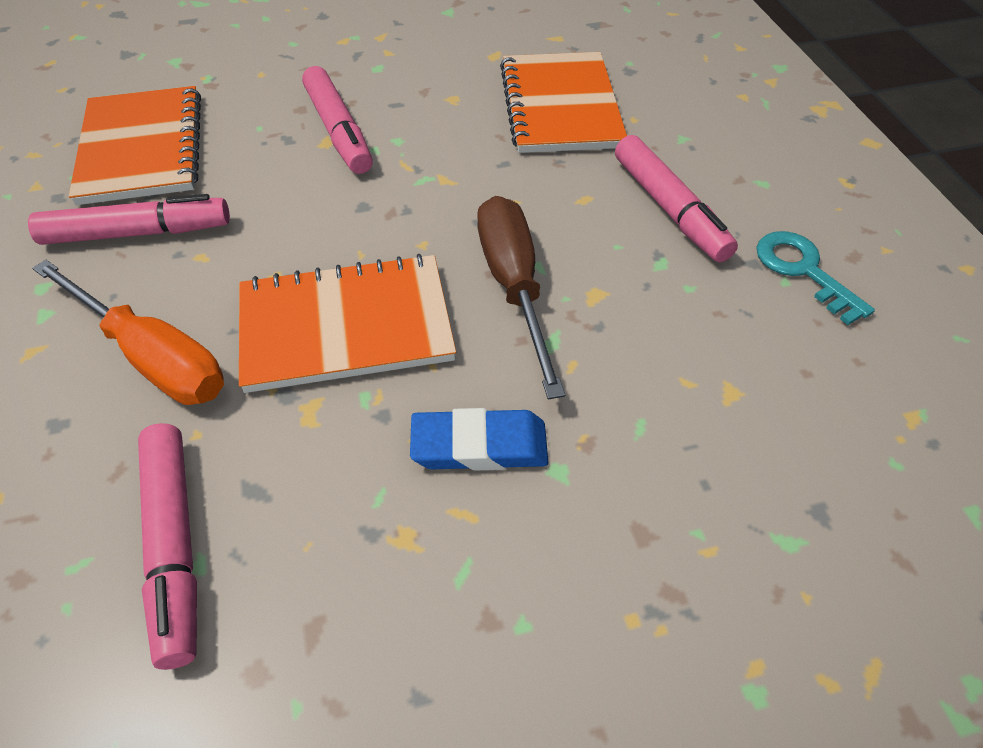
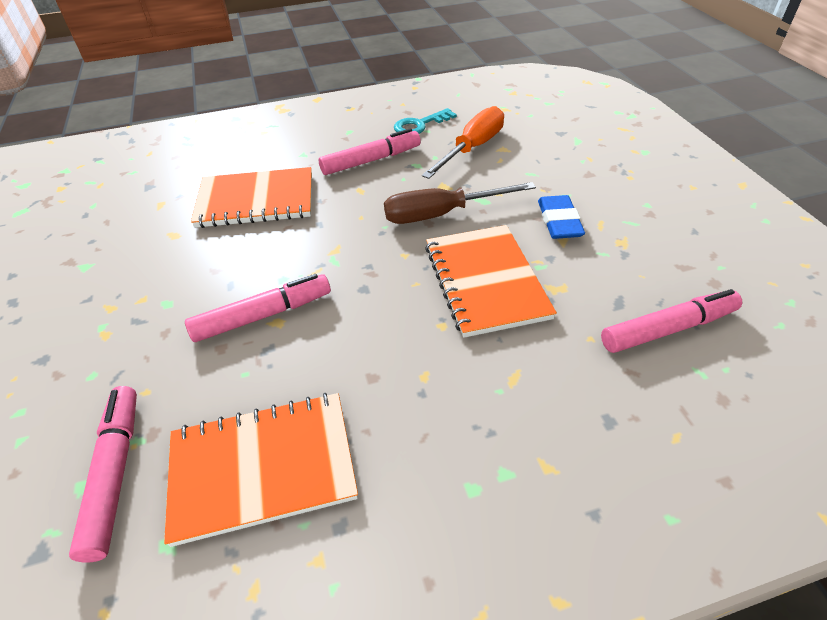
camera: 90 degrees left, 5 degrees down
(137, 233) = (397, 431): pink marker -> pink marker (115, 473)
(152, 357) = (534, 379): orange screwdriver -> orange screwdriver (472, 148)

